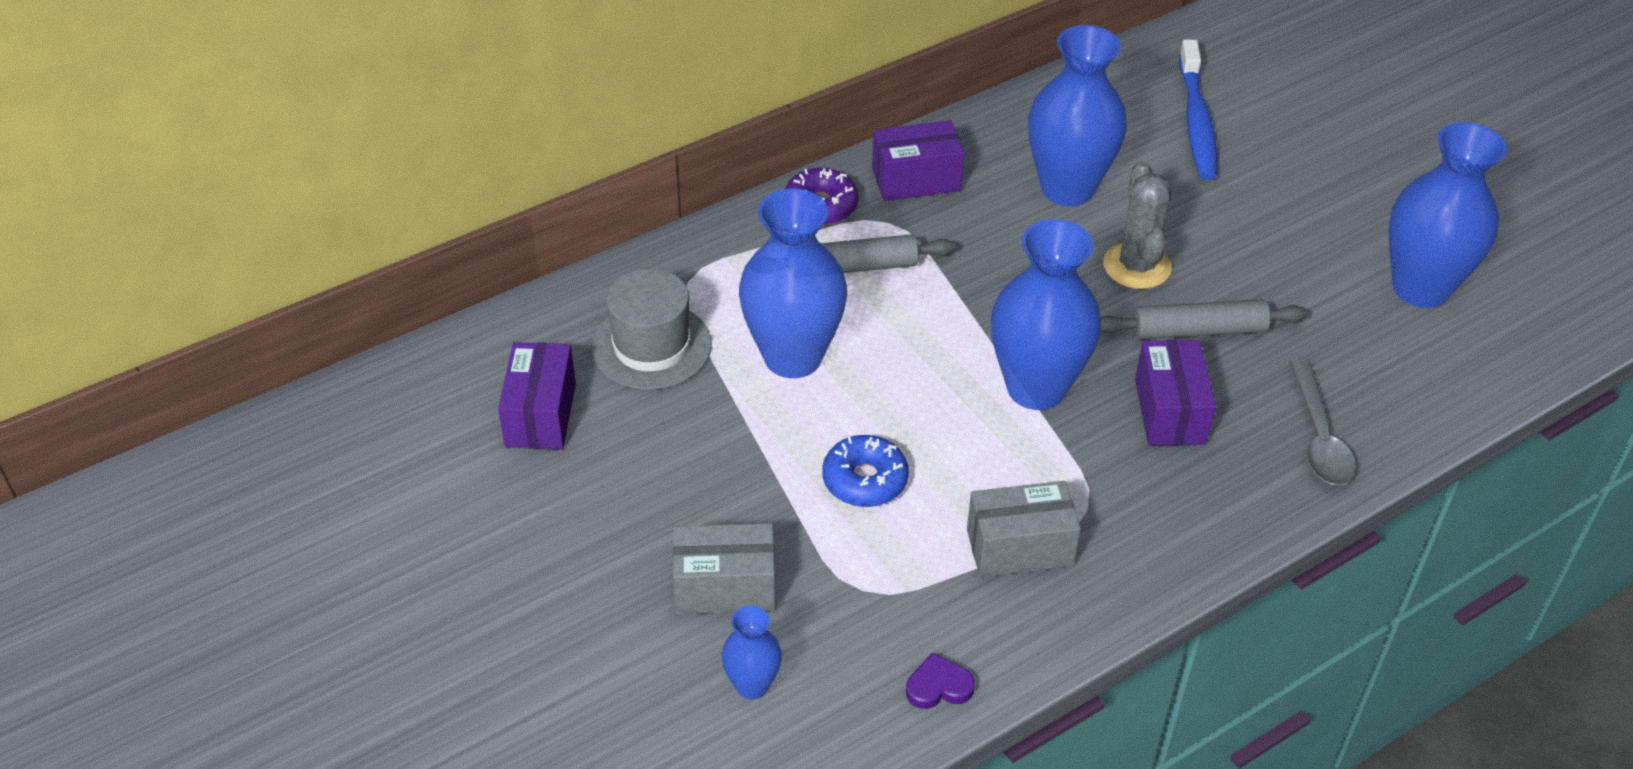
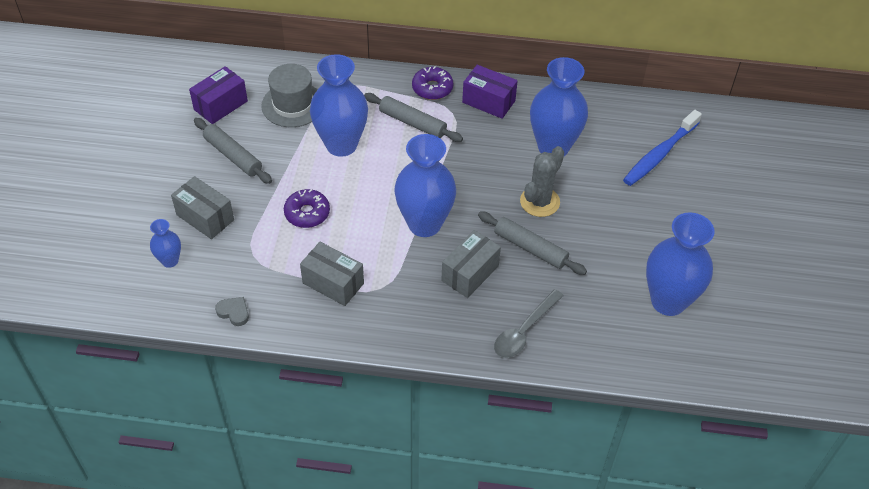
camera: 40 degrees right, 5 degrees up
(653, 473) = (233, 155): none -> grey rolling pin
(865, 480) = (307, 213): blue donut -> purple donut
(938, 686) = (234, 312): purple heart -> grey heart
(1169, 411) = (470, 273): purple box -> grey box

